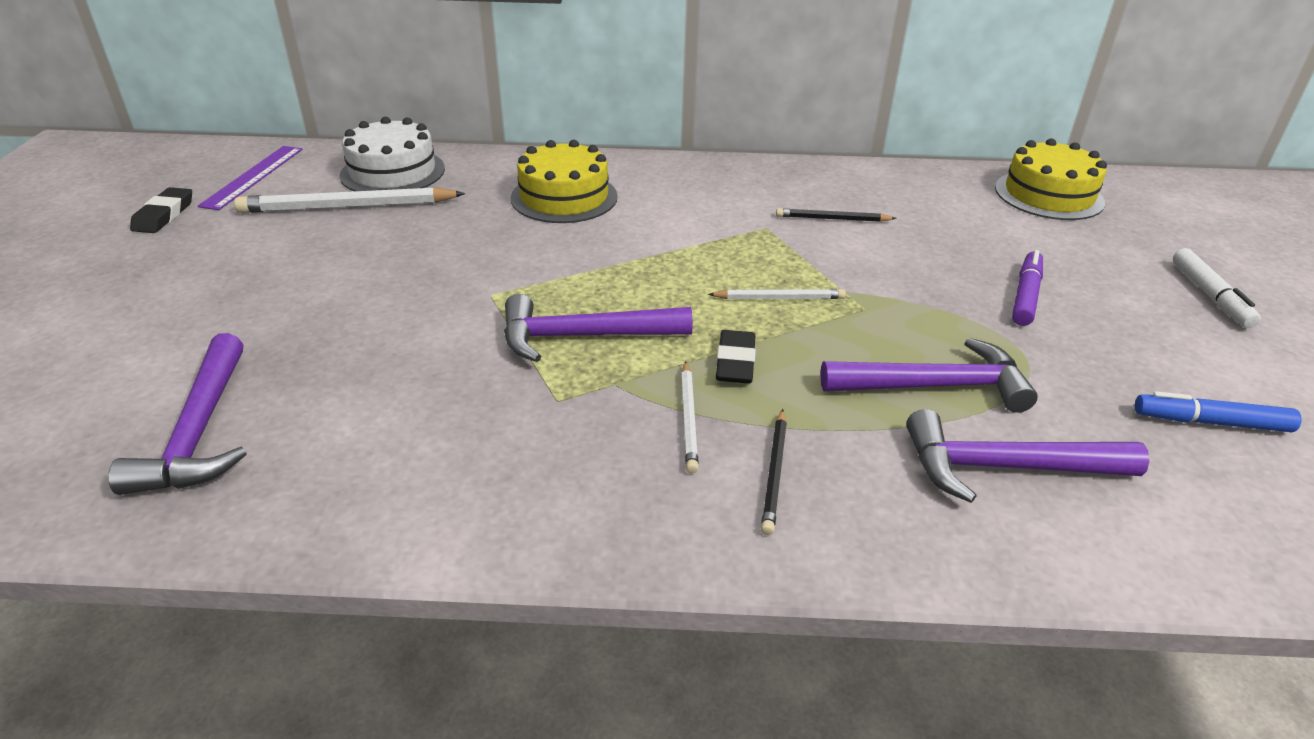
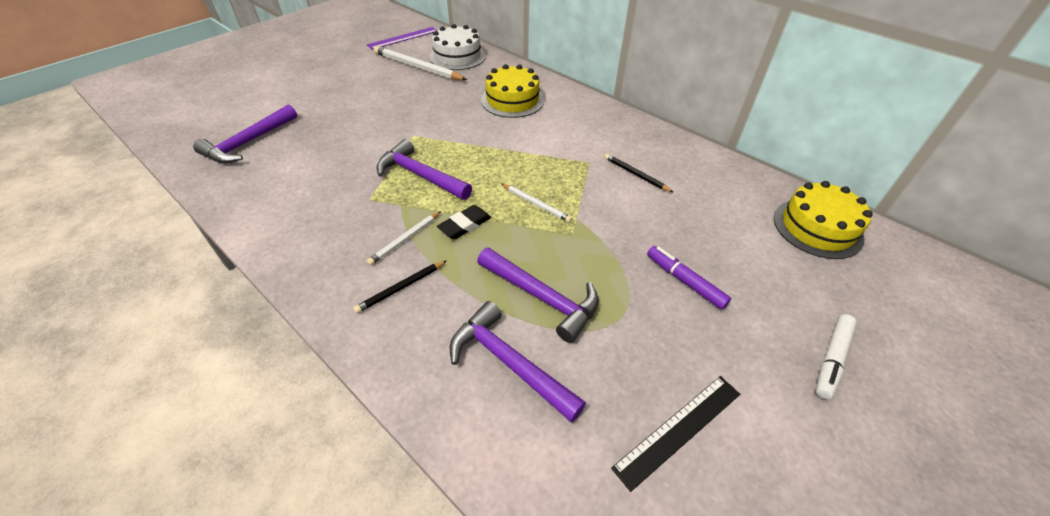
camera: 40 degrees right, 10 degrees up
(164, 215) = (351, 44): black eraser -> none
(1026, 295) = (685, 281): purple marker -> purple marker turned 105 degrees counterclockwise
(1210, 422) = (679, 430): blue marker -> black ruler

